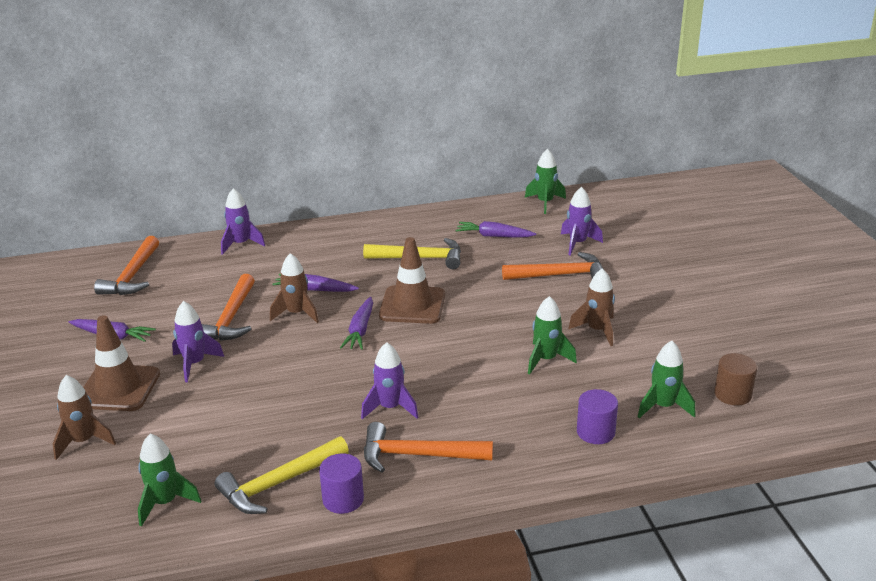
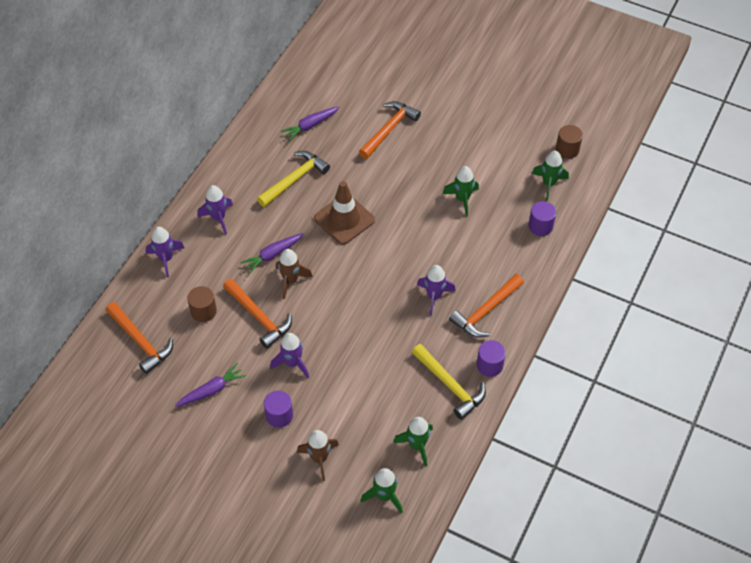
camera: 50 degrees left, 25 degrees up
(118, 388) = (279, 415): brown traffic cone -> purple cylinder
(203, 288) = (203, 311): none -> brown cylinder
(279, 483) = (450, 385): yellow hammer -> yellow hammer turned 45 degrees counterclockwise
(360, 330) = (344, 261): purple carrot -> none
(545, 203) = (300, 71): green rocket -> green rocket (384, 496)
(577, 243) = (365, 95): purple rocket -> purple rocket (218, 218)
(597, 330) = (460, 157): brown rocket -> none

